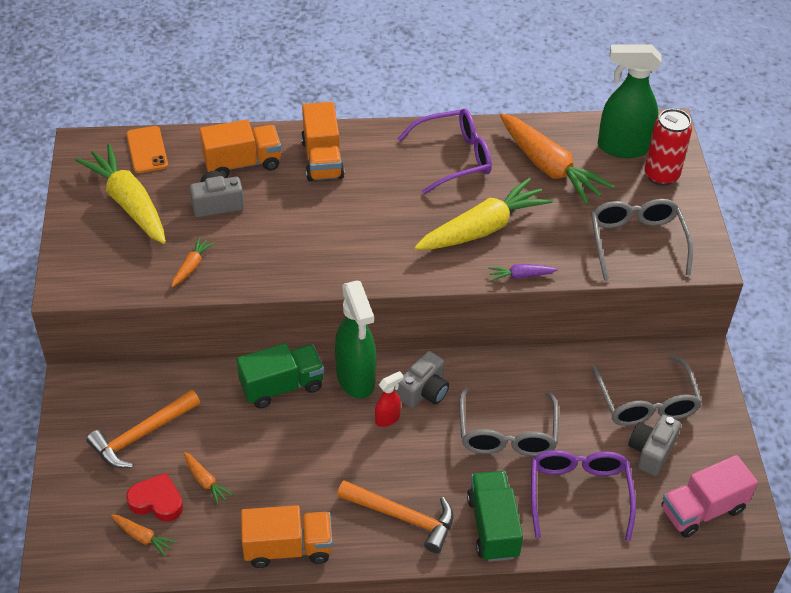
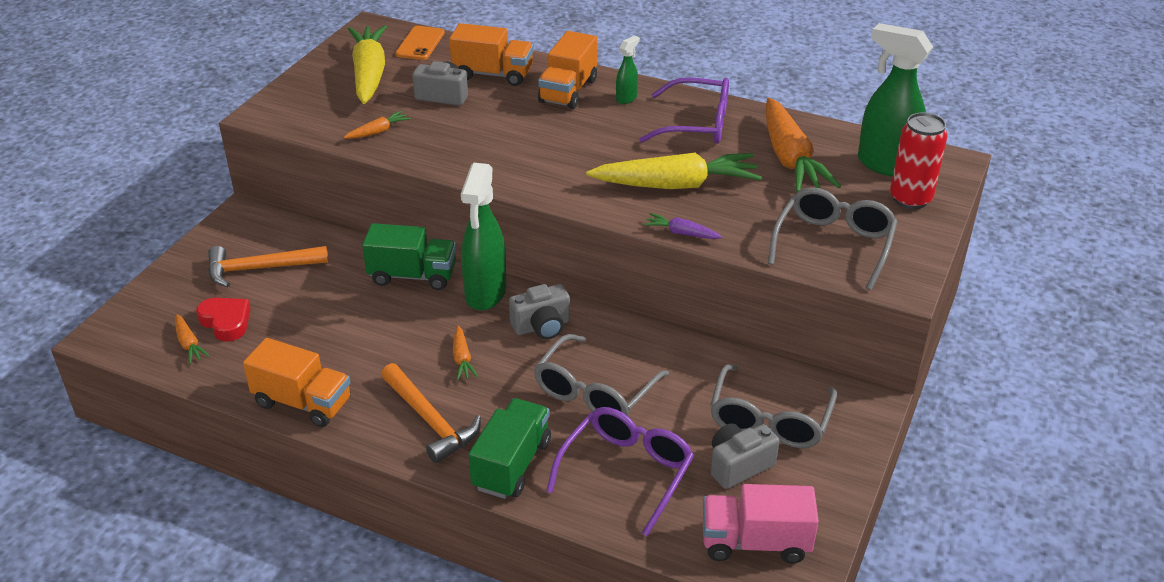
camera: 30 degrees right, 10 degrees down
(206, 482) = (280, 323): orange carrot -> orange carrot (462, 359)
(377, 150) = (626, 98): none -> green spray bottle
(387, 418) = (487, 335): red spray bottle -> none

